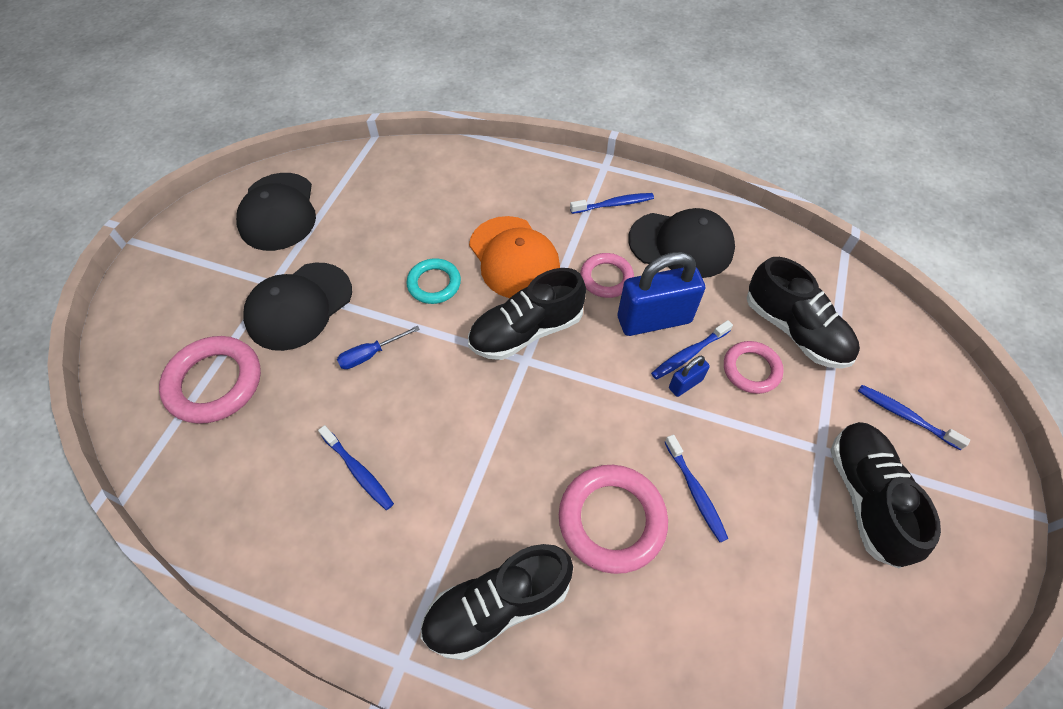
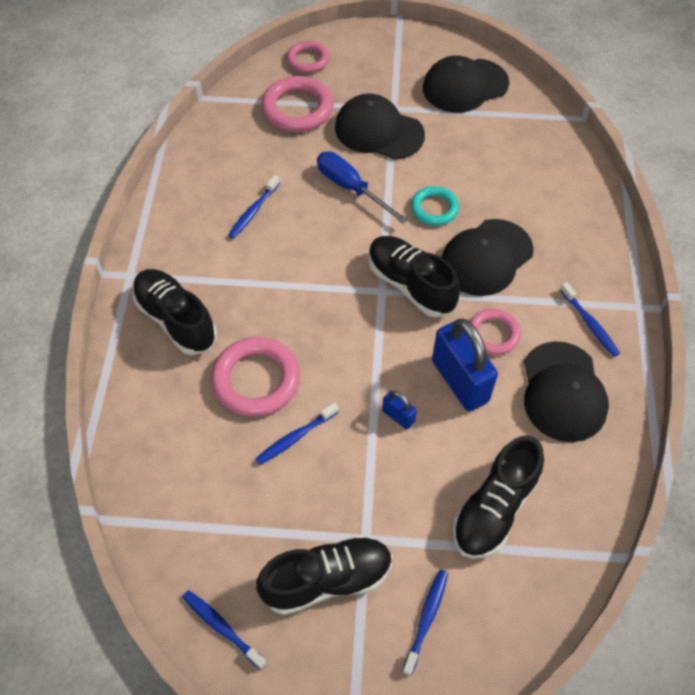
camera: 75 degrees right, 0 degrees up
(370, 354) = (351, 188): blue screwdriver -> blue screwdriver, size x1.66
(514, 257) = (486, 257): orange cap -> black cap
(689, 354) = (432, 415): blue toothbrush -> blue toothbrush (222, 628)
(751, 369) = (433, 471): pink ring -> pink ring (308, 60)

